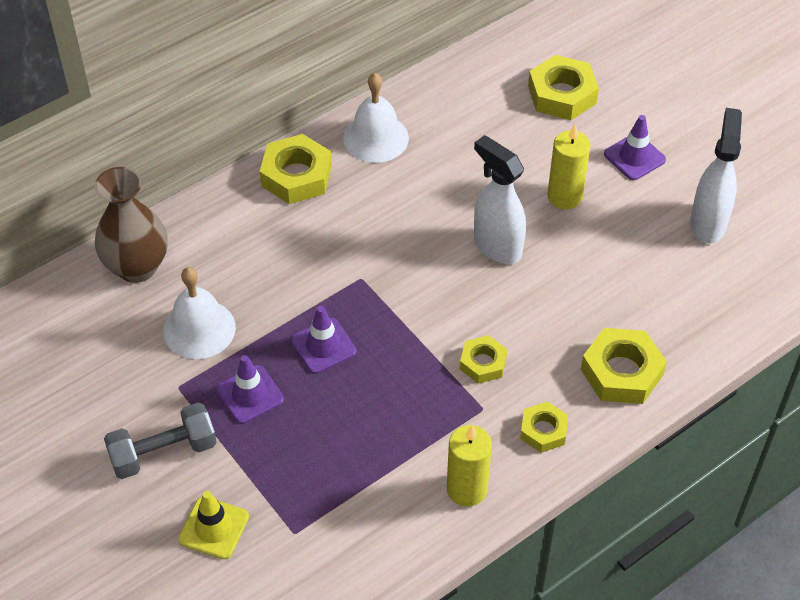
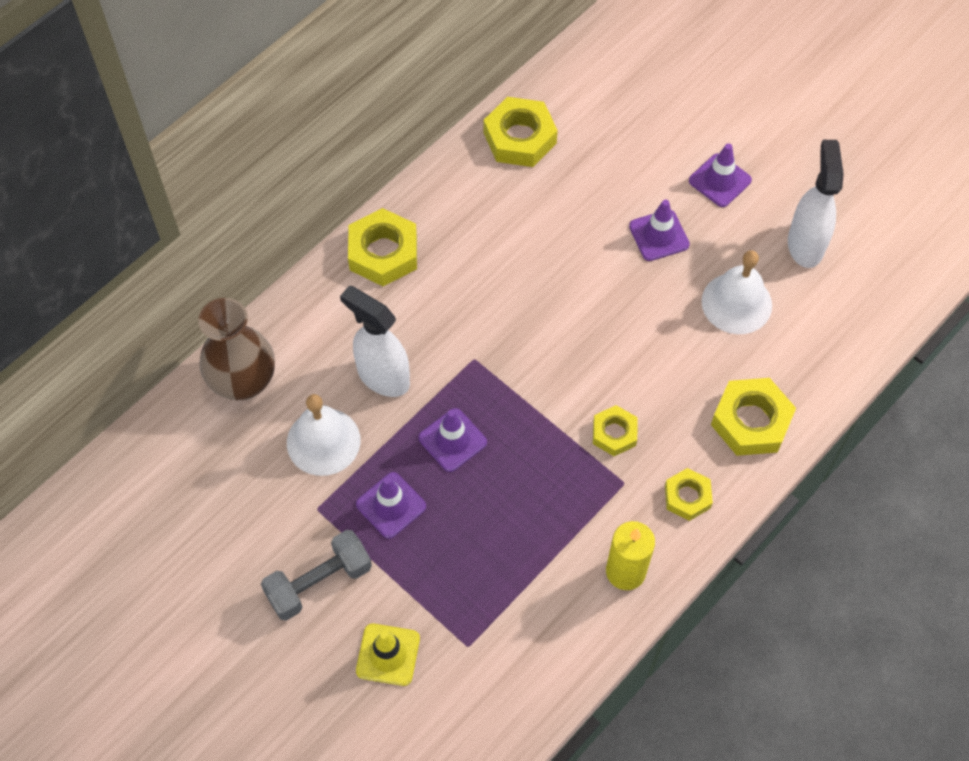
camera: 10 degrees left, 10 degrees up
(376, 138) = (455, 197): white bell -> white bell (736, 303)
(497, 246) = (602, 302): white spray bottle -> white spray bottle (383, 377)
(562, 94) = (634, 119): yellow nut -> yellow nut (519, 138)
(564, 196) = (659, 235): yellow candle -> purple traffic cone

